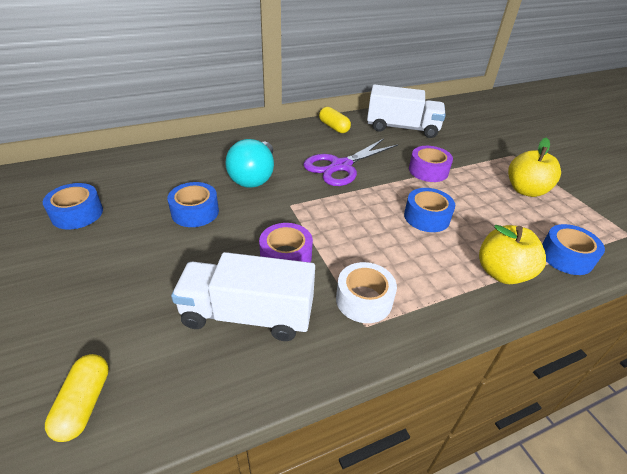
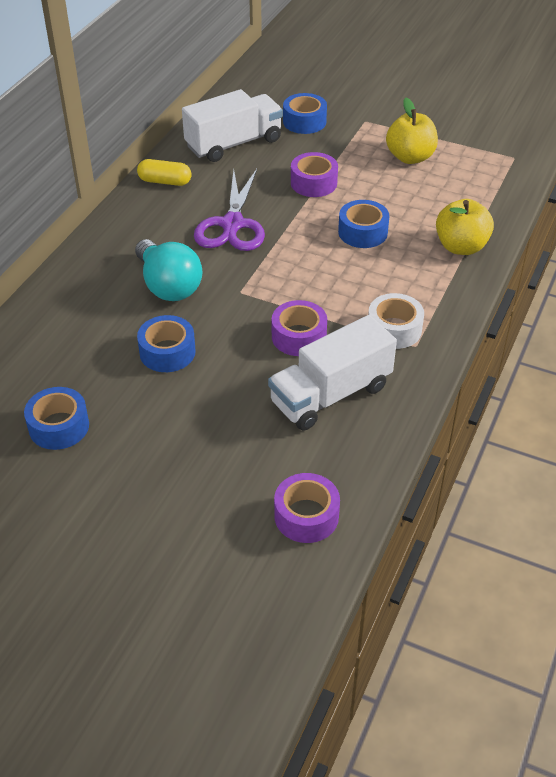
camera: 40 degrees left, 5 degrees up
(84, 403) = (306, 516): yellow capsule -> purple tape
(566, 257) = (489, 205): blue tape -> blue tape (304, 121)

